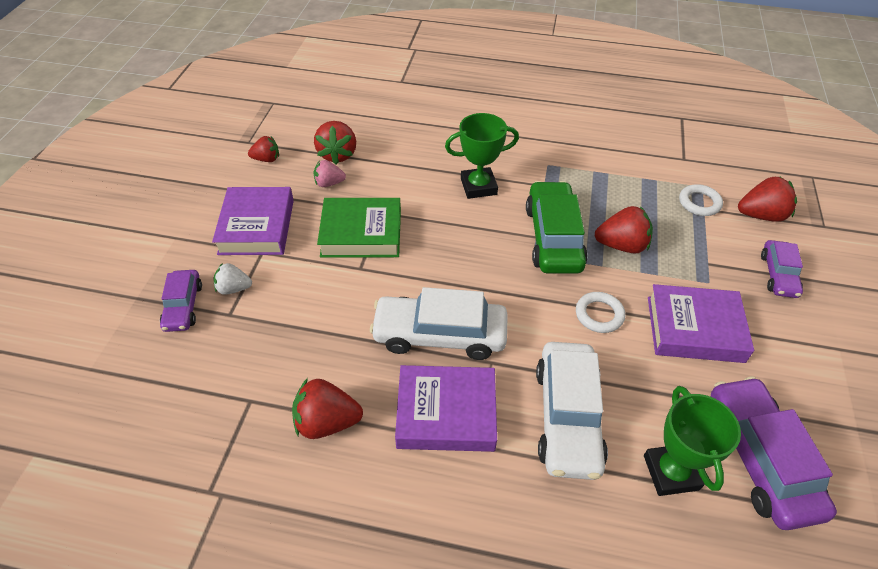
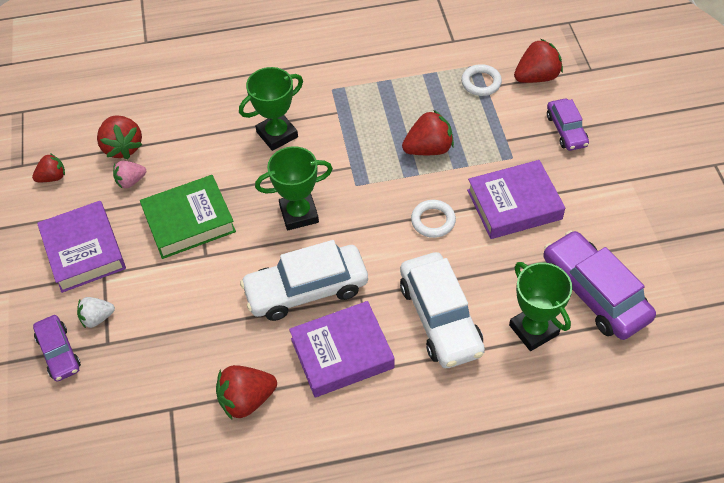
camera: 20 degrees left, 5 degrees up
(466, 262) = (299, 214): none -> green trophy
(553, 237) = (366, 162): green car -> none

